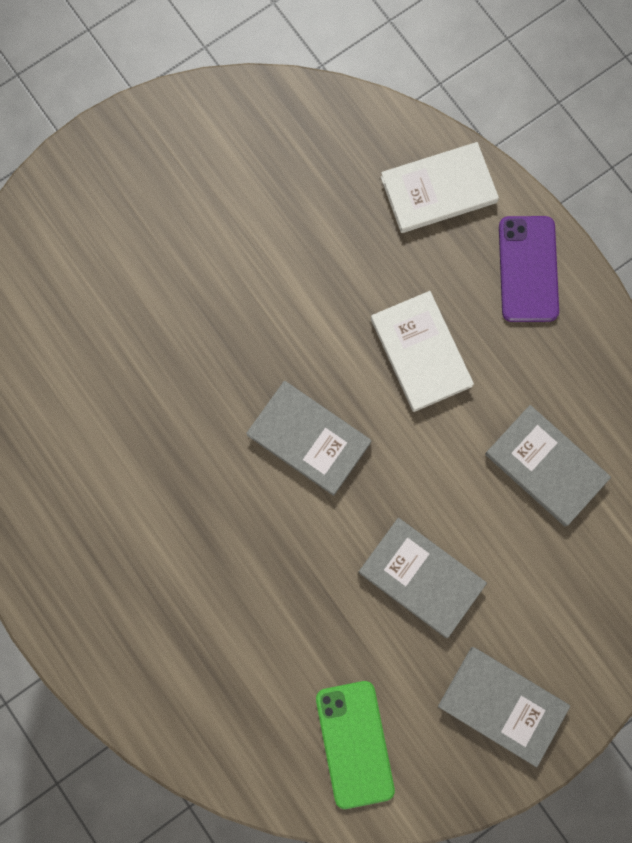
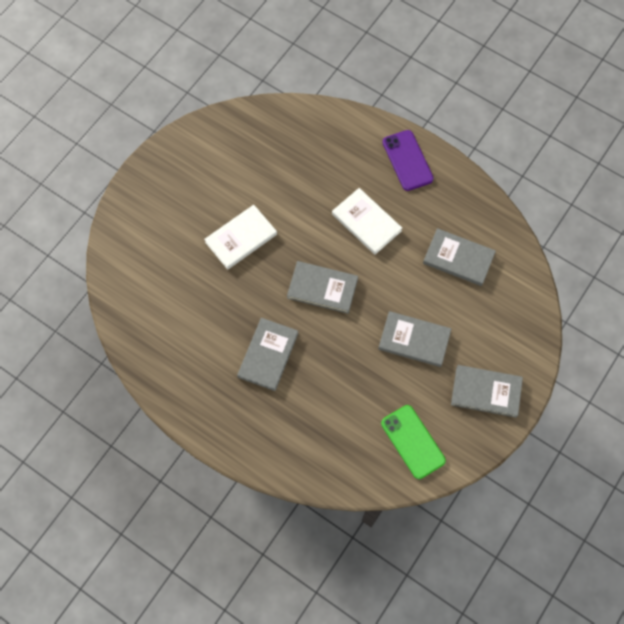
camera: 20 degrees left, 10 degrees down
(183, 518) = (268, 355): none -> grey book
(438, 190) = (342, 136): white book -> white book (241, 238)

